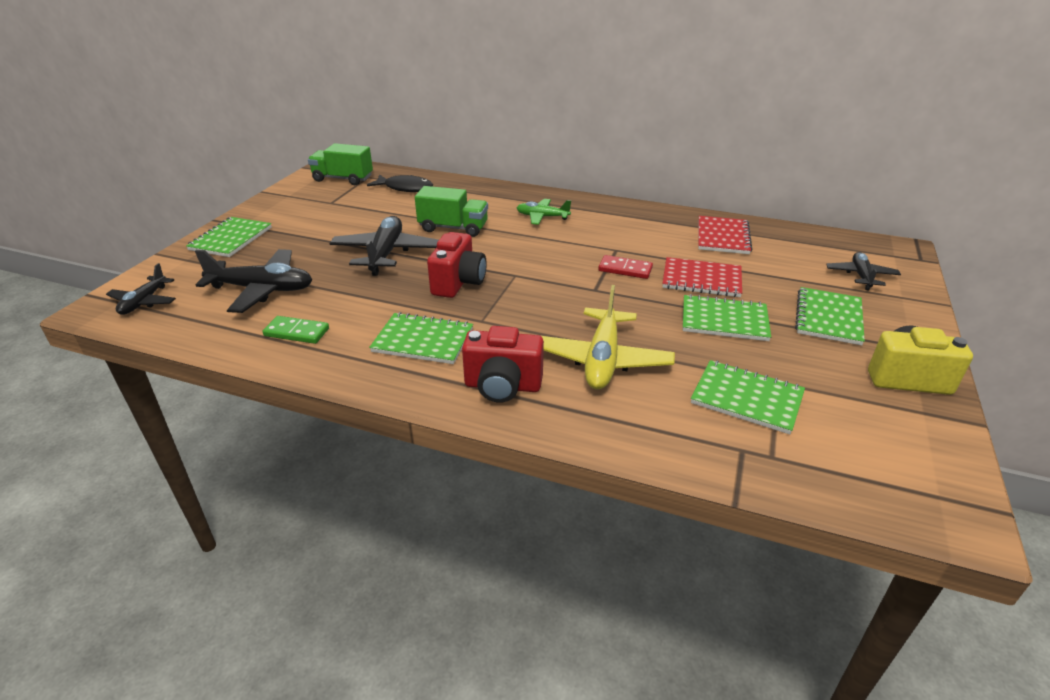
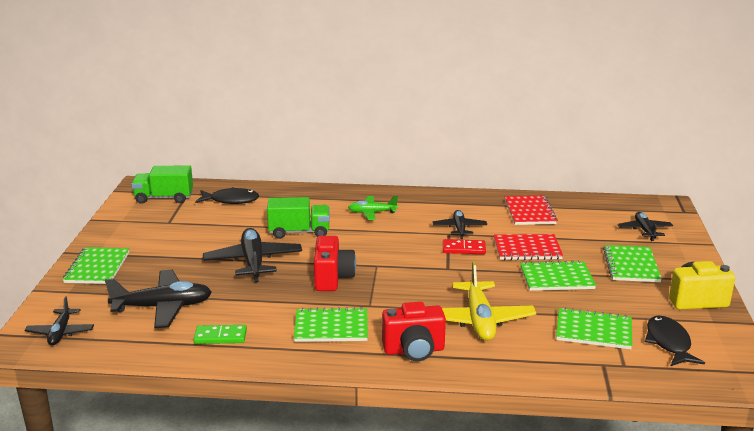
camera: 15 degrees left, 10 degrees down
(631, 246) = (459, 229): none -> black plane
(848, 434) = (668, 343): none -> black fish

